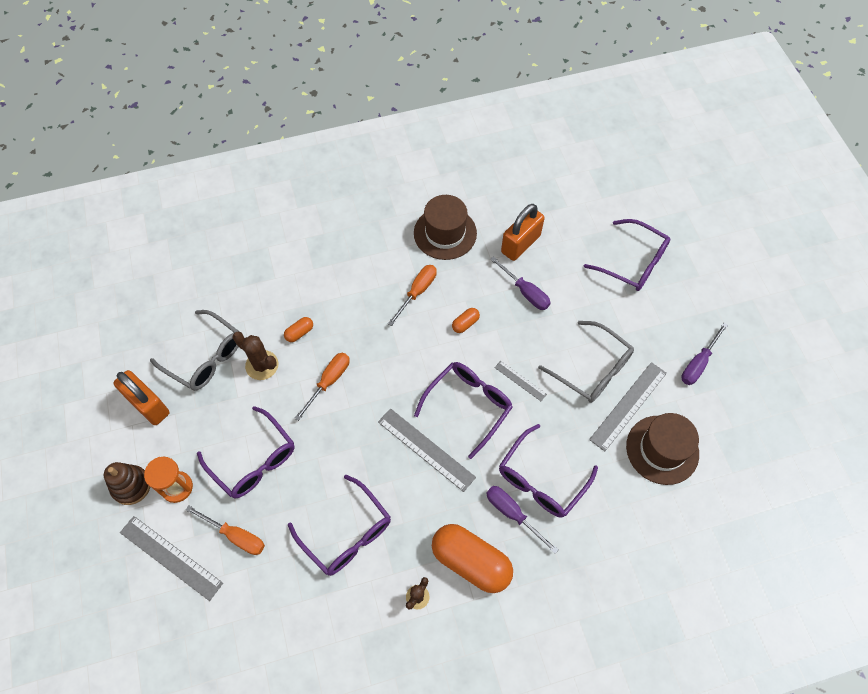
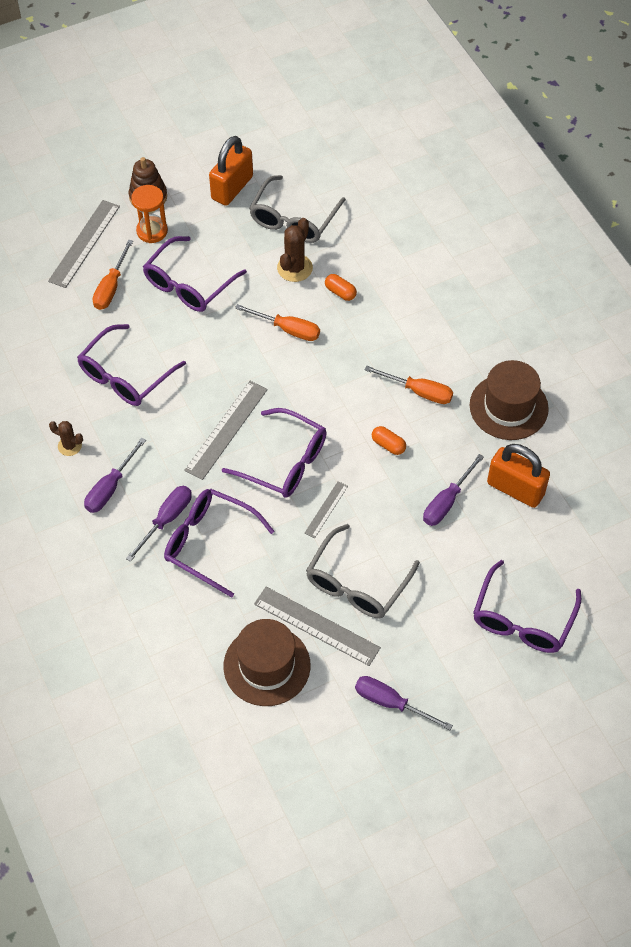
camera: 80 degrees right, 5 degrees down
(471, 562) = (110, 487): orange capsule -> purple screwdriver

